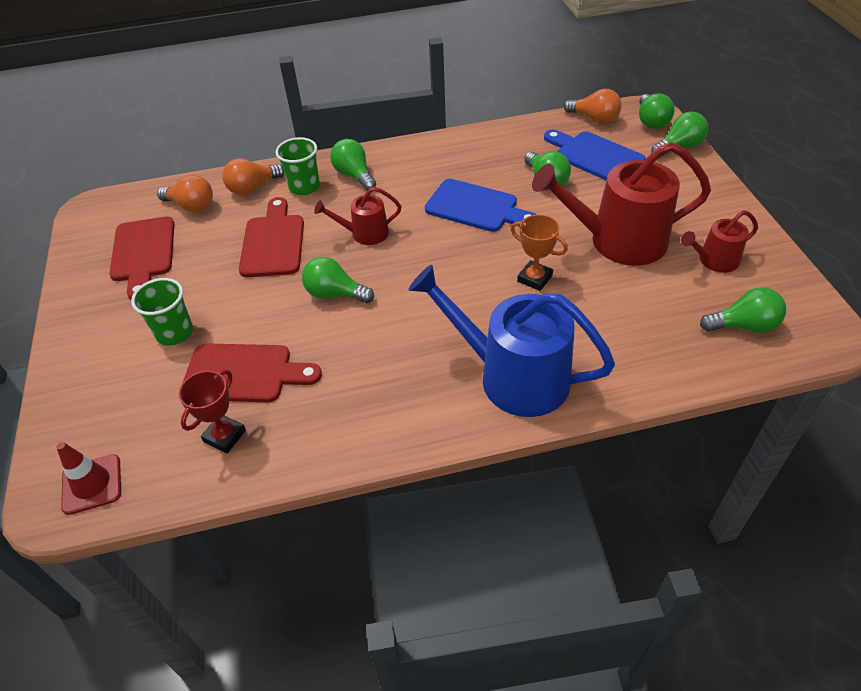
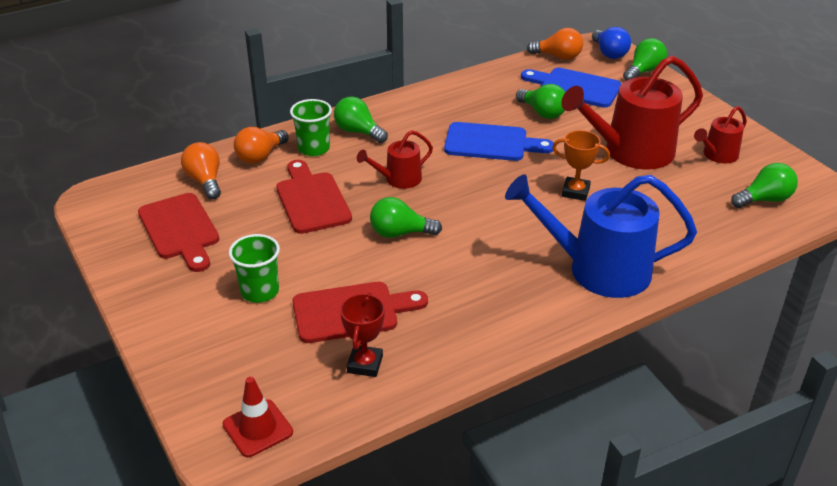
camera: 20 degrees left, 10 degrees down
(191, 206) = (205, 181): orange light bulb -> orange light bulb turned 120 degrees counterclockwise
(651, 122) = (609, 53): green light bulb -> blue light bulb

